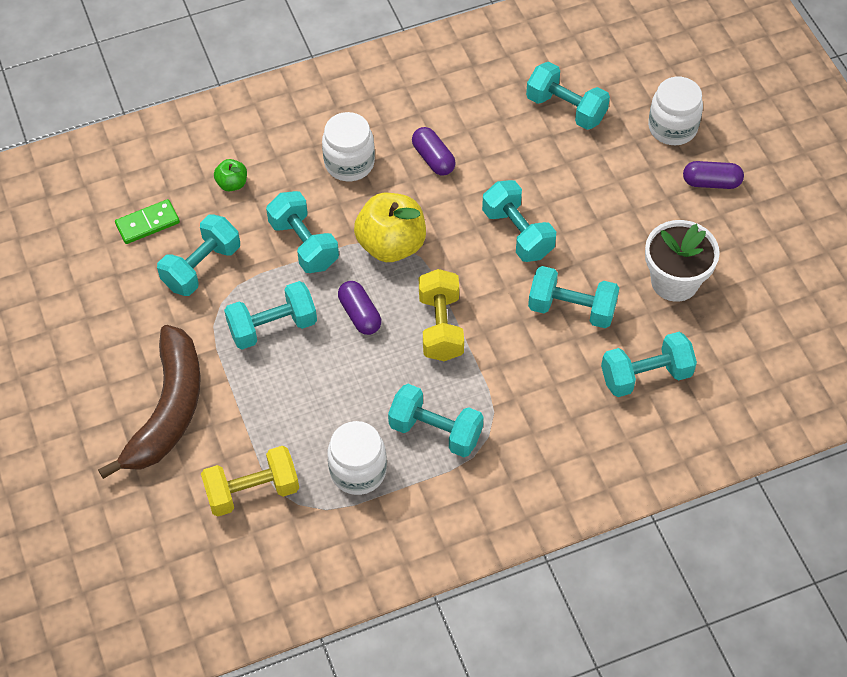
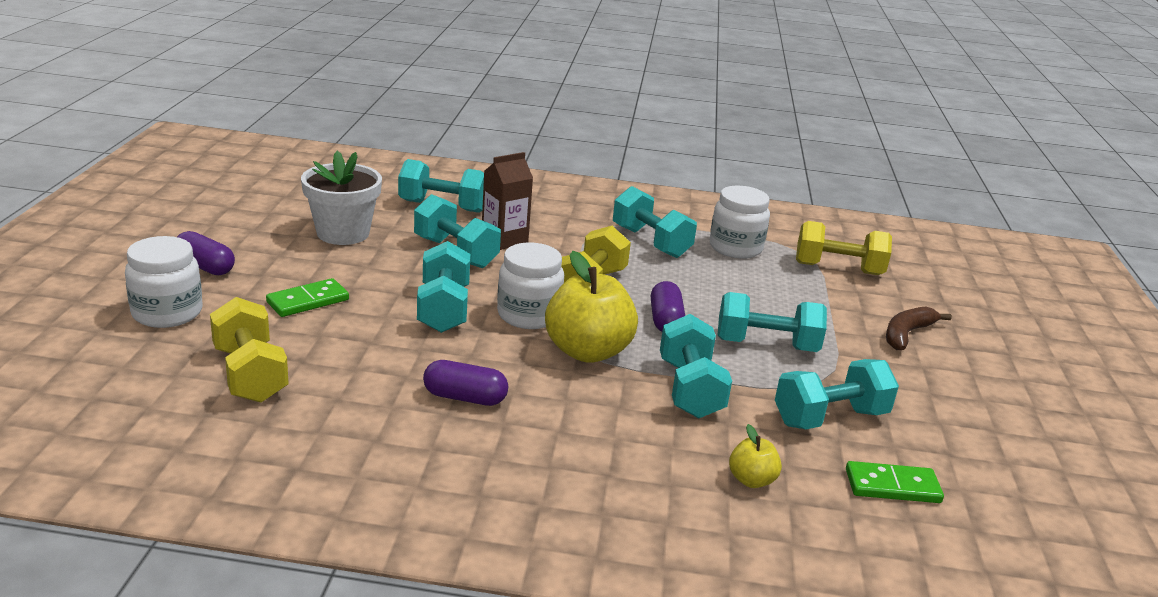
camera: 155 degrees left, 30 degrees down
(168, 410) = (906, 334): brown banana -> brown banana, size x0.51
(232, 184) = (751, 480): green apple -> yellow apple
(349, 163) = (575, 436): white jar -> white jar (528, 315)
(433, 159) = (465, 397): purple capsule -> purple capsule turned 75 degrees counterclockwise
(552, 353) = (504, 240): none -> brown carton
(566, 109) = (250, 374): turquoise dumbbell -> yellow dumbbell
(608, 188) = (308, 301): none -> green domino

